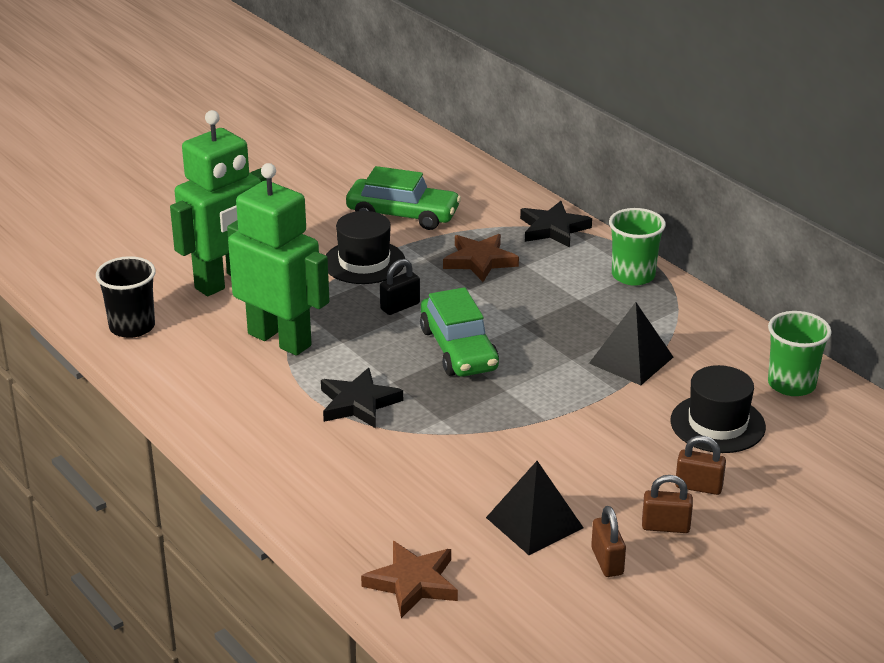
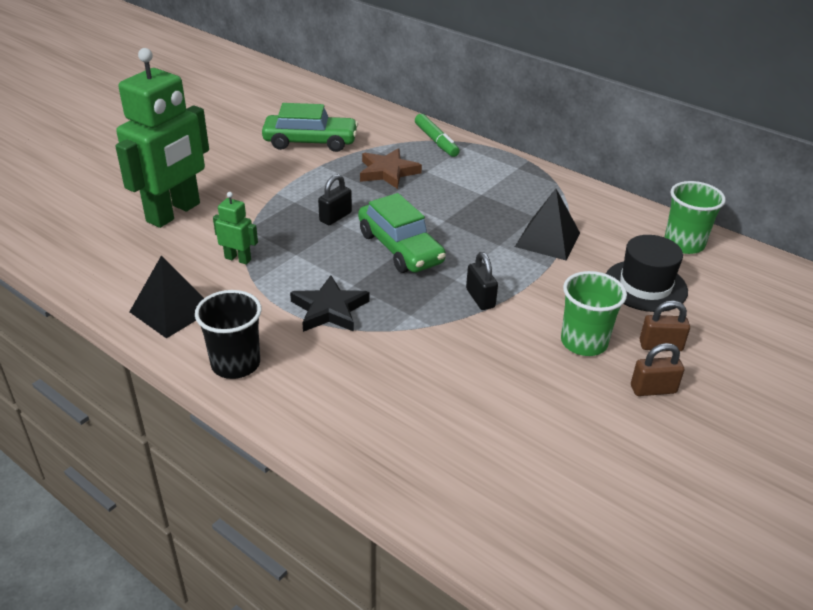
camera: 15 degrees left, 5 degrees up
(132, 327) = (94, 264): black cup -> black cup (235, 364)
(280, 339) = (238, 259): green robot -> green robot, size x0.43
(364, 262) = (291, 183): black hat -> none
(412, 583) = (449, 491): brown star -> none
(524, 413) = (480, 298): none -> black padlock
(534, 522) = (536, 404): black pyramid -> black pyramid (172, 310)
(553, 229) = (436, 141): black star -> green marker
(607, 561) = (620, 434): brown padlock -> none
(633, 275) = (515, 170): green cup -> green cup (584, 342)

